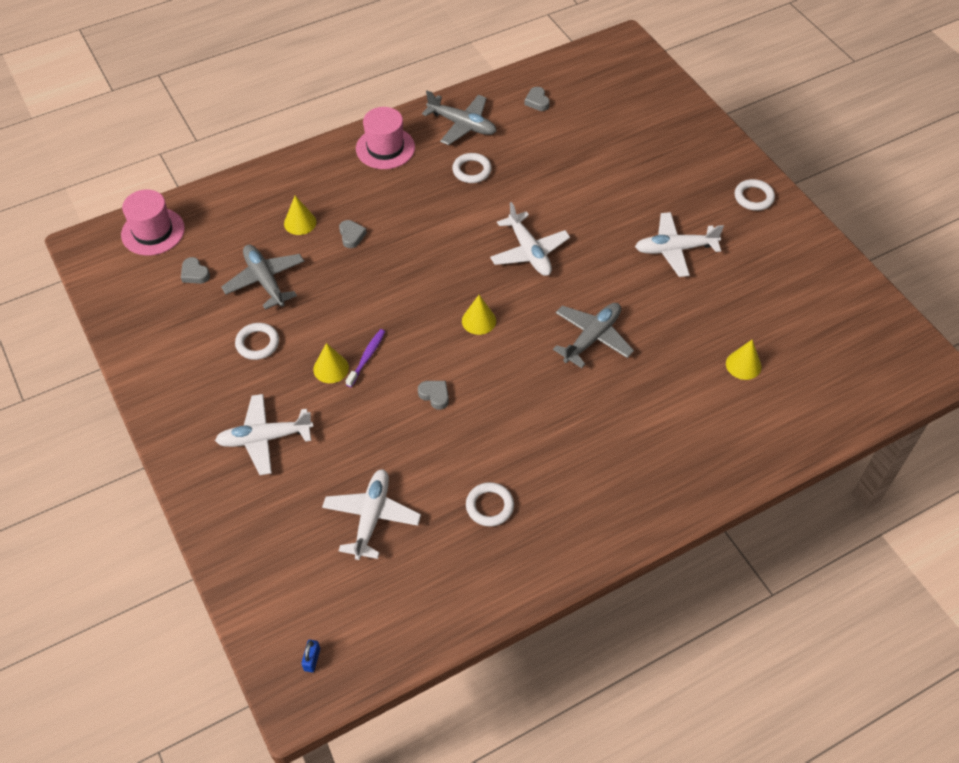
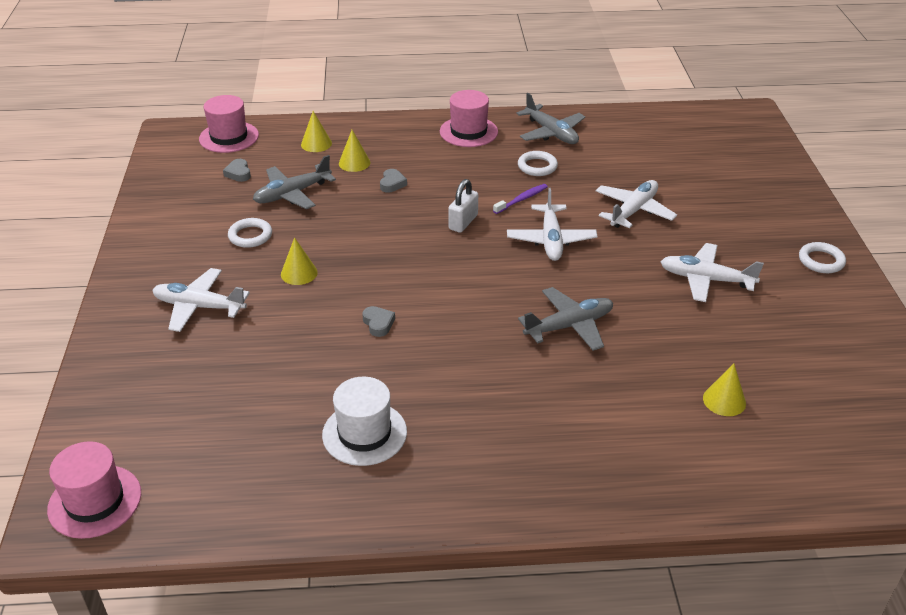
camera: 25 degrees right, 15 degrees down
(265, 281) = (292, 194): grey plane -> grey plane turned 120 degrees counterclockwise
(312, 659) = (95, 501): blue padlock -> pink hat
(367, 357) = (337, 275): purple toothbrush -> purple toothbrush (521, 199)
(371, 517) = (244, 401): white plane -> white plane (633, 211)
(442, 259) = (463, 222): none -> white padlock
(479, 320) = (463, 278): yellow cone -> yellow cone (316, 144)
(489, 506) = (364, 433): white ring -> white hat
(537, 101) = (635, 133): grey heart -> none

